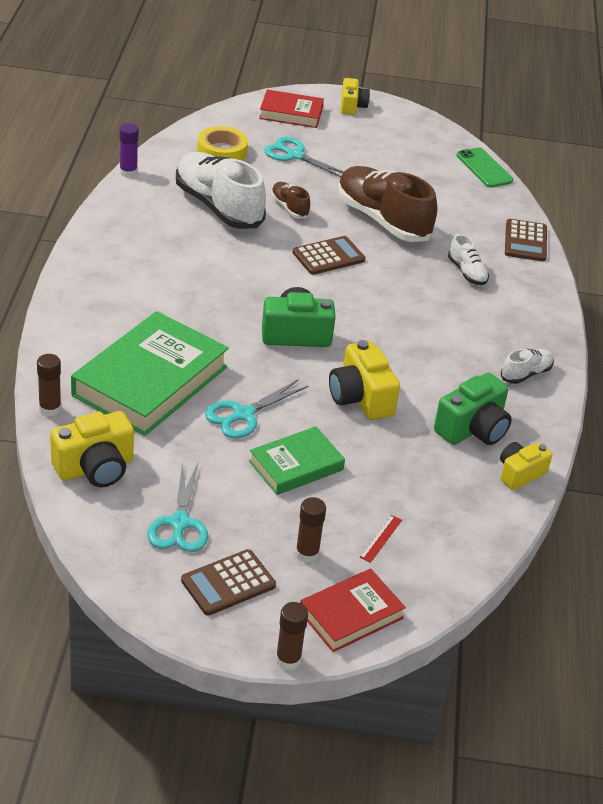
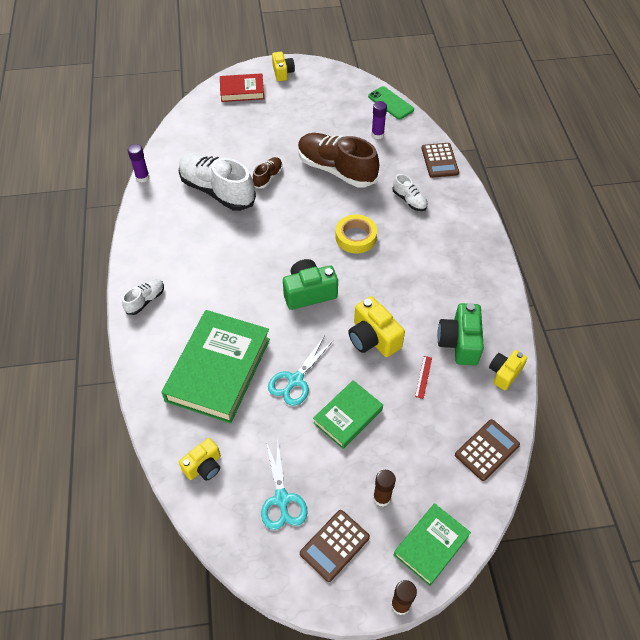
camera: 10 degrees left, 15 degrees up
(50, 409) = (153, 420): brown glue stick -> none
(95, 468) = (204, 466): yellow camera -> yellow camera, size x0.65
(222, 151) = (204, 138): yellow tape -> yellow tape (356, 237)
(289, 208) = (268, 177): brown shoe -> brown shoe turned 75 degrees clockwise
(294, 155) = (256, 128): turquoise scissors -> none
(328, 256) = (309, 214): brown calculator -> brown calculator (487, 450)
(351, 615) = (431, 545): red book -> green book
(381, 538) = (429, 465): red ruler -> red ruler (423, 377)
(452, 196) = (377, 134): none -> purple glue stick
(473, 429) = (459, 342): green camera -> green camera turned 150 degrees clockwise
(526, 374) = (479, 280): white shoe -> white shoe (145, 300)

